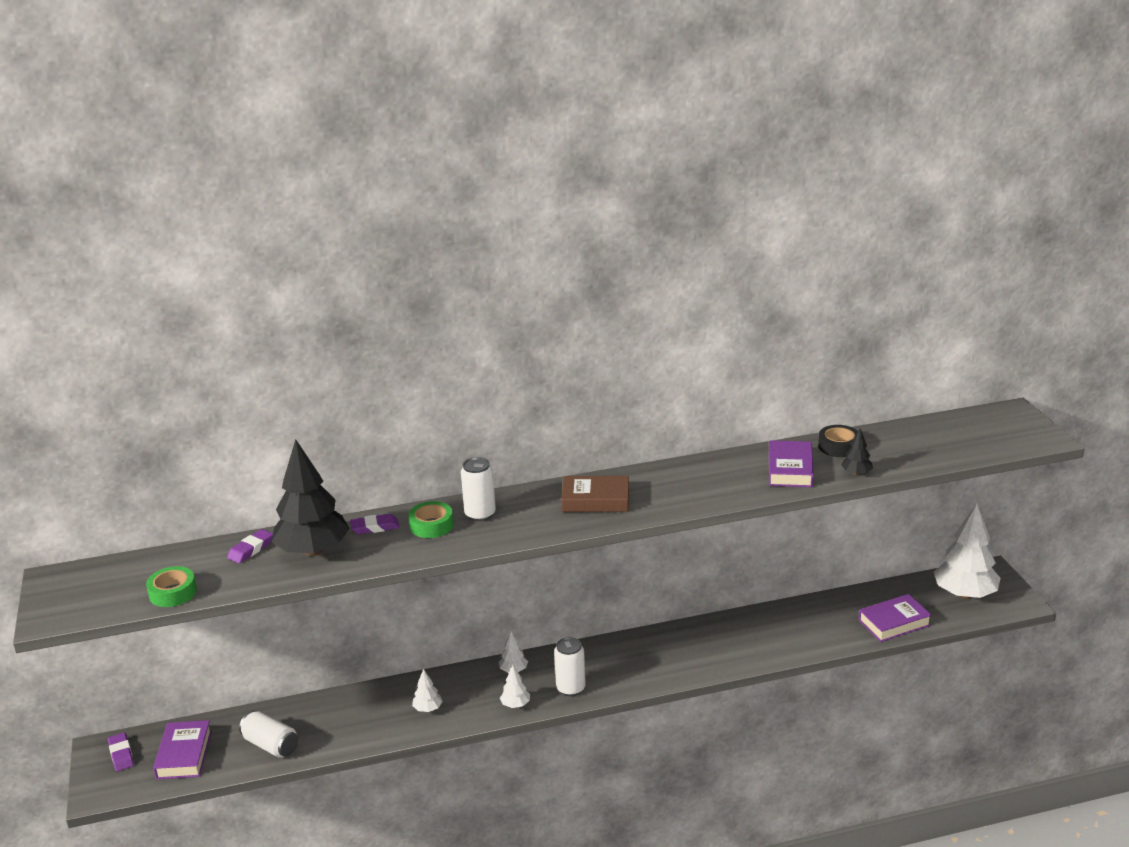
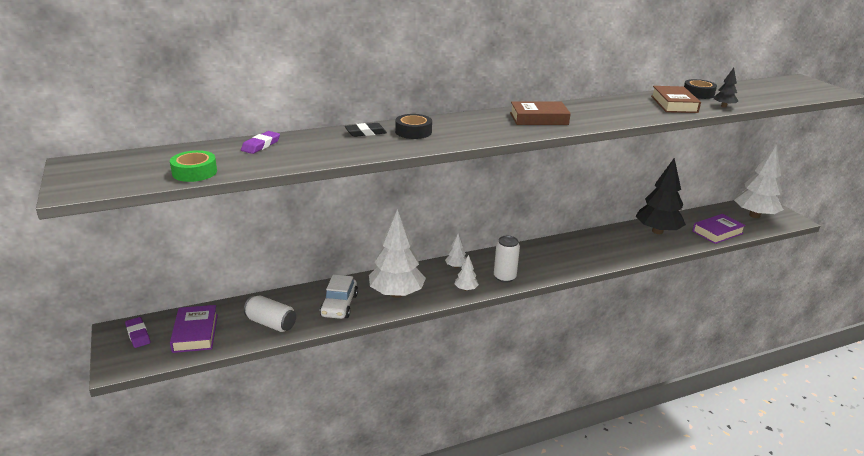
camera: 10 degrees left, 0 degrees up
(313, 551) = (317, 146): black tree -> black tree (657, 231)
(355, 723) = (339, 305): none -> white car
(375, 527) = (365, 133): purple eraser -> black eraser
(428, 709) = (396, 294): white tree -> white tree, size x2.31
(431, 525) = (413, 132): green tape -> black tape
(480, 514) = (450, 126): white can -> none
(790, 469) = (674, 104): purple book -> brown book

